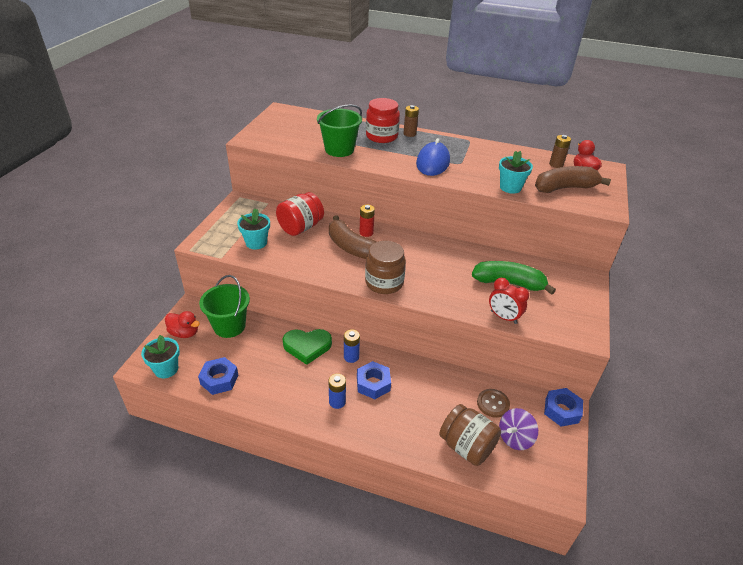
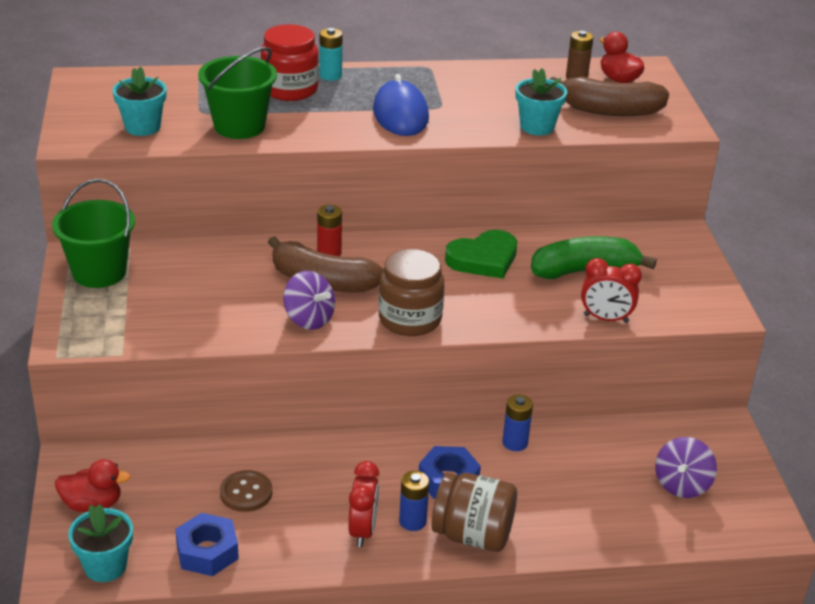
camera: 25 degrees left, 5 degrees down
(229, 326) = (162, 471): green bucket -> green bucket (99, 272)
(256, 243) = (163, 315): turquoise flower pot -> turquoise flower pot (142, 127)
(300, 227) = (217, 272): red jar -> none
(306, 397) = (363, 530): none -> red clock
(307, 346) = (312, 461): green heart -> green heart (483, 259)
(329, 266) = (309, 319): none -> purple spinning top
(351, 357) = (391, 454): blue battery -> blue battery (515, 443)
(409, 134) = (330, 76): brown battery -> turquoise battery
(466, 446) = (627, 516): brown jar -> brown jar (472, 535)
(493, 404) = (629, 452): brown button -> brown button (246, 493)
(561, 410) = (720, 431): blue nut -> none
(564, 188) = (610, 110): brown banana -> brown banana turned 135 degrees counterclockwise

